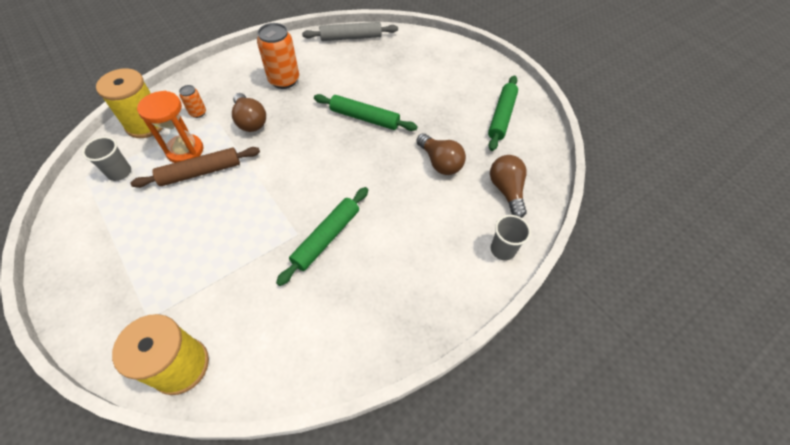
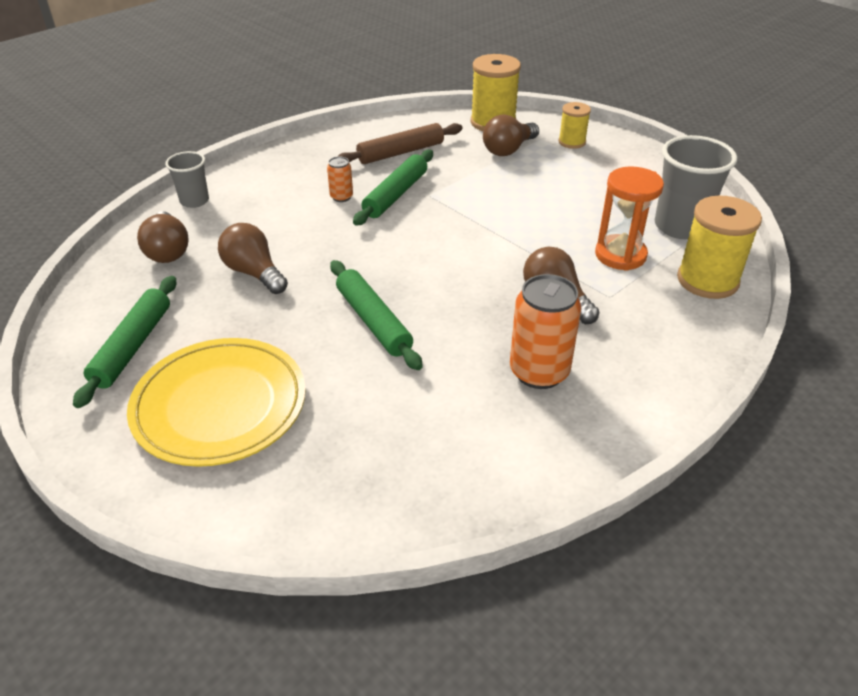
camera: 175 degrees right, 15 degrees down
(118, 308) = (572, 142): none -> yellow spool
(119, 172) = (680, 226): grey cup -> grey cup, size x1.74
(193, 301) = (508, 150): none -> brown light bulb
(198, 113) = (645, 303): orange can -> orange can (341, 197)
(200, 172) = (579, 235): brown rolling pin -> brown rolling pin (401, 152)
(351, 37) = (438, 497): grey rolling pin -> none
(365, 118) = (373, 321): green rolling pin -> green rolling pin turned 45 degrees clockwise
(446, 81) = (220, 406): none -> yellow plate

